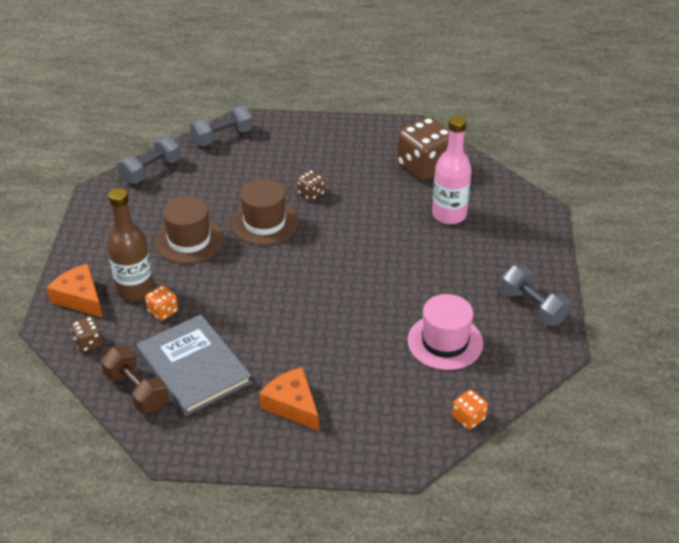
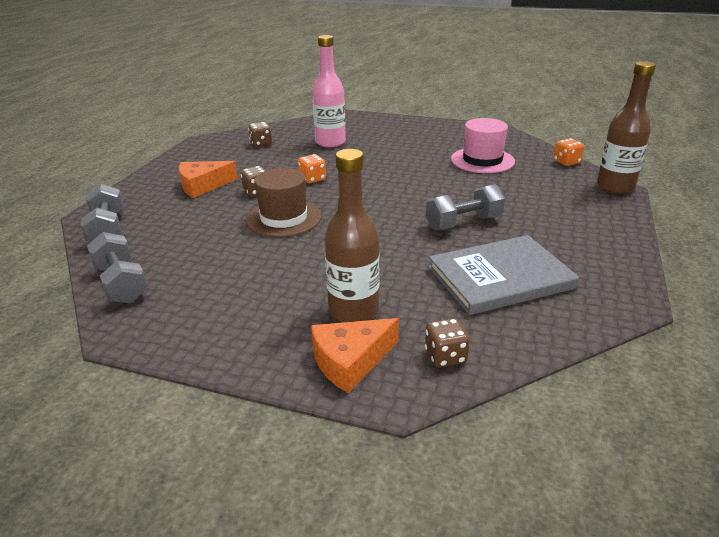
camera: 75 degrees left, 10 degrees down
(136, 391) = (537, 320): brown dumbbell -> none
(163, 311) = (402, 292): orange dice -> orange dice (312, 179)
(189, 240) = (282, 265): brown hat -> none
(292, 405) = (556, 228): orange cheese -> orange cheese (203, 186)
(407, 459) = (615, 187): none -> brown bottle
(424, 167) = (261, 143): brown dice -> brown dice, size x0.47
(533, 307) = (450, 130): grey dumbbell -> grey dumbbell (463, 223)

